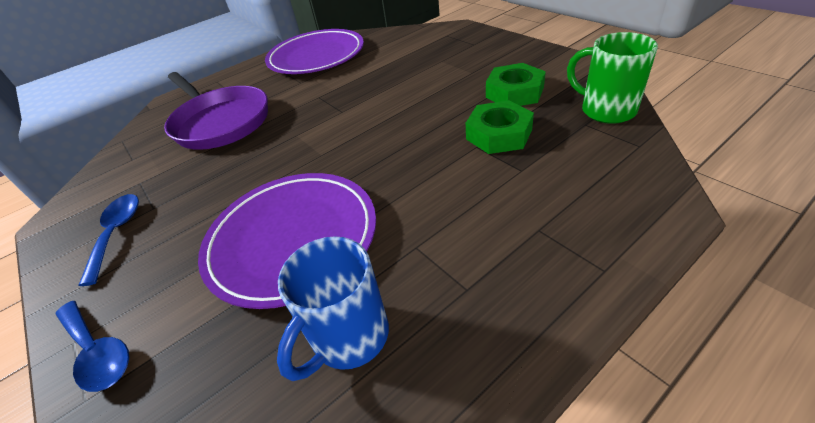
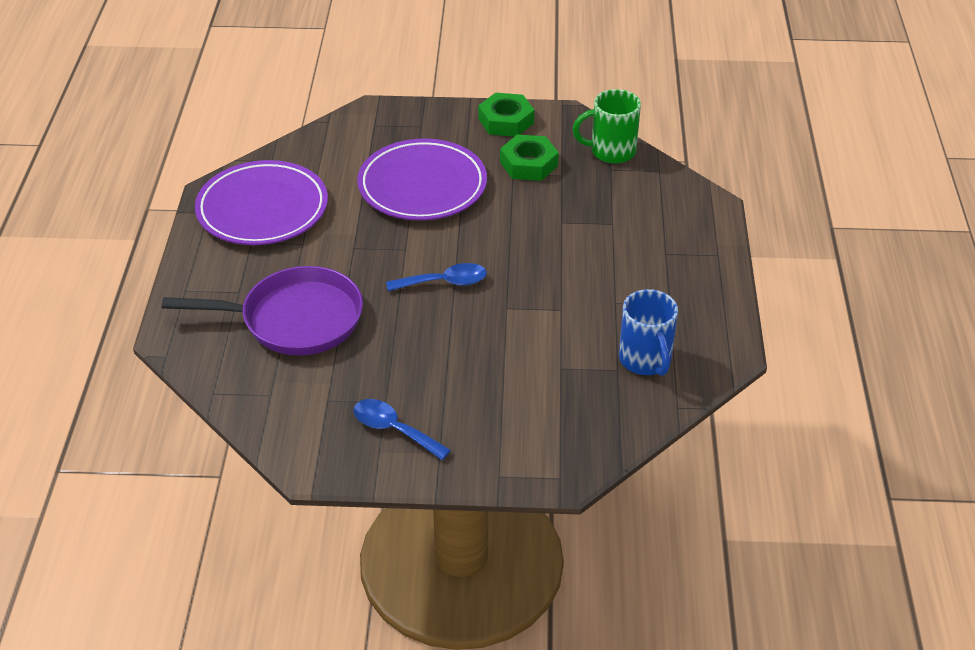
camera: 55 degrees left, 0 degrees up
(98, 351) = (524, 464): blue spoon -> blue spoon (444, 282)
(292, 239) = (536, 346): purple plate -> purple plate (422, 185)
(499, 134) = (564, 205): green nut -> green nut (506, 121)

